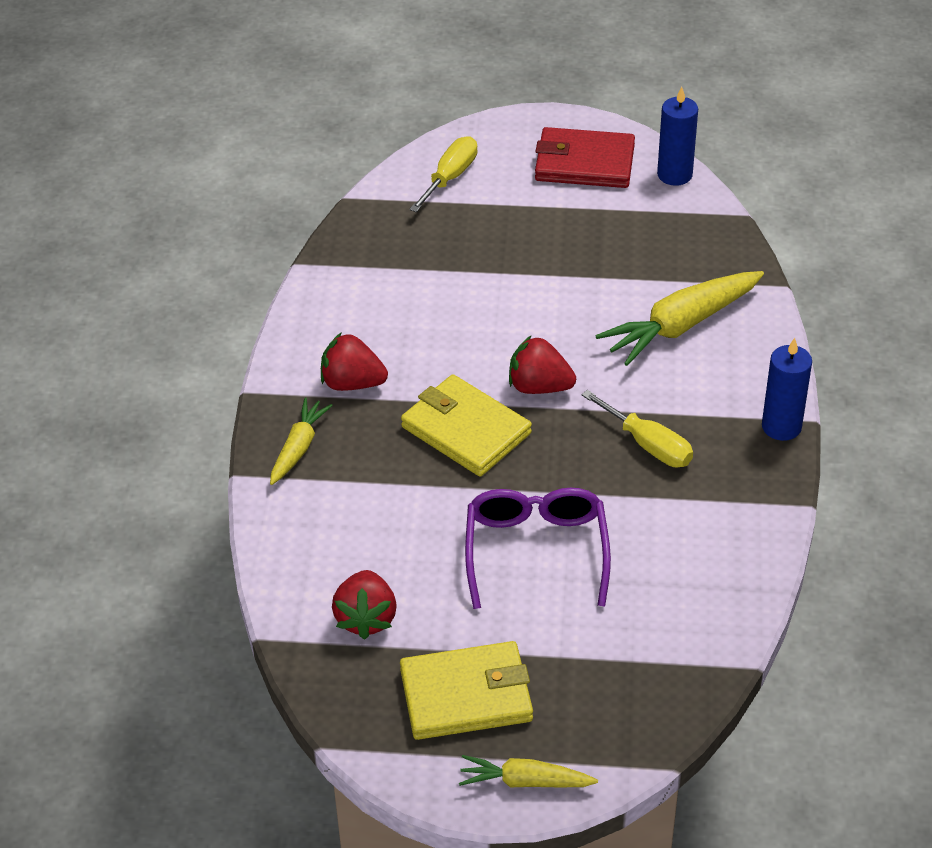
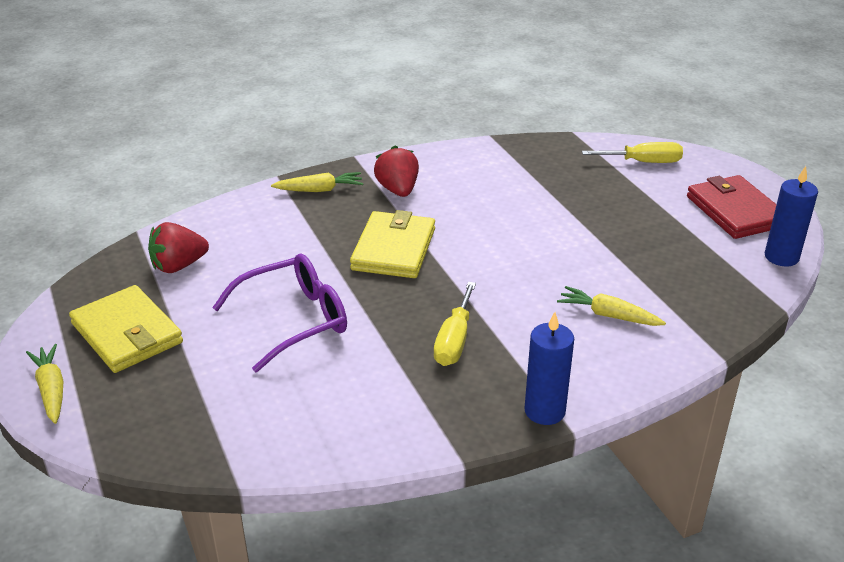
camera: 60 degrees right, 10 degrees down
(539, 387) = (469, 267): red strawberry -> none
(681, 326) = (608, 315): yellow carrot -> yellow carrot, size x0.58

